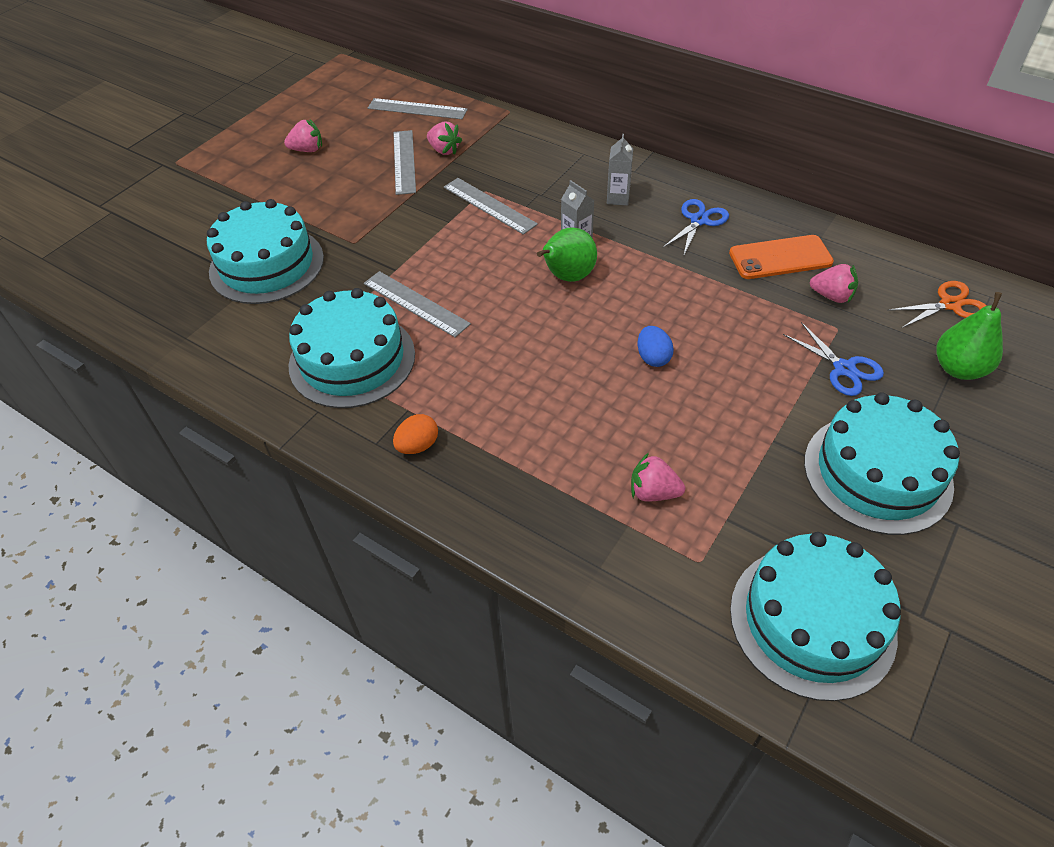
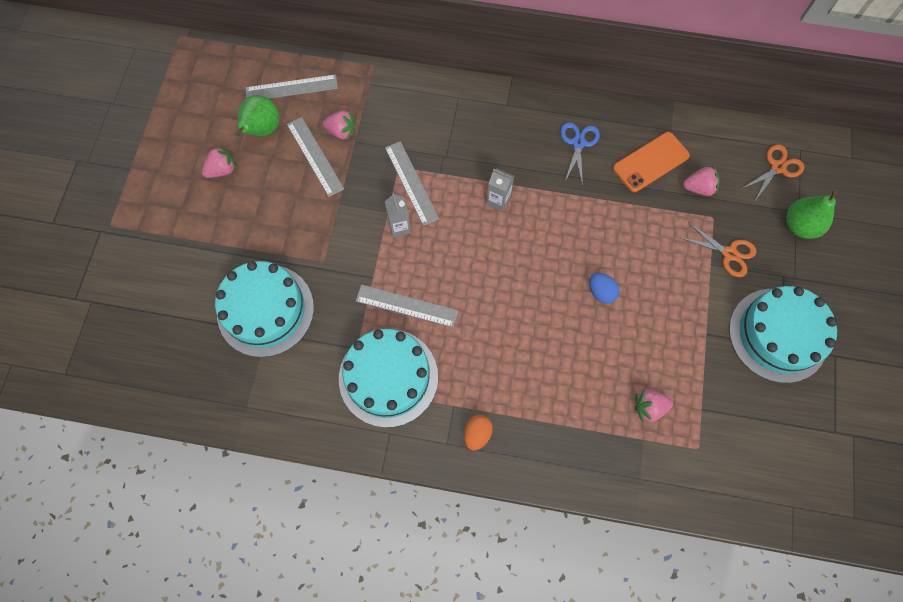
camera: 25 degrees left, 20 degrees up
(489, 206) = (411, 183): grey ruler -> grey ruler turned 45 degrees clockwise
(567, 277) = (507, 237): green pear -> green pear (262, 130)
(618, 198) = (508, 140): grey carton -> grey carton (399, 227)
(812, 621) = (777, 462): turquoise cake -> none
(844, 369) = (729, 253): blue scissors -> orange scissors

